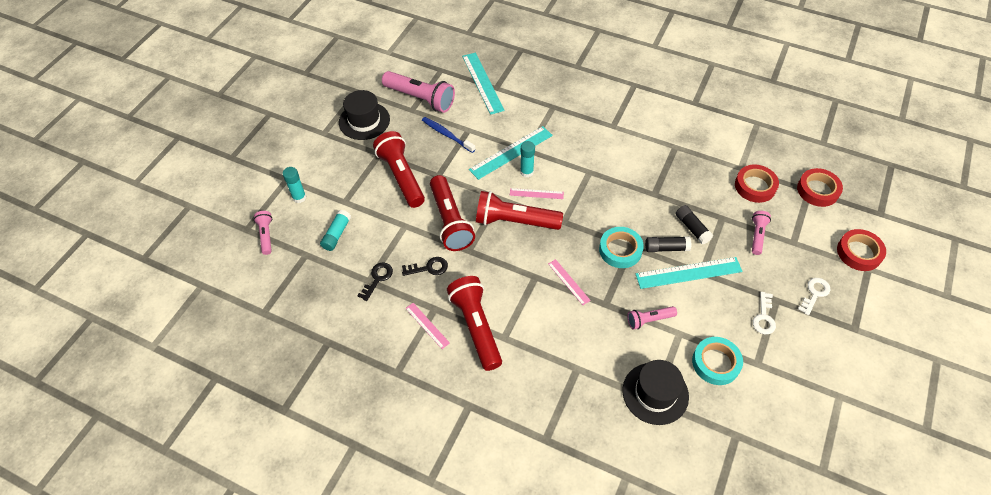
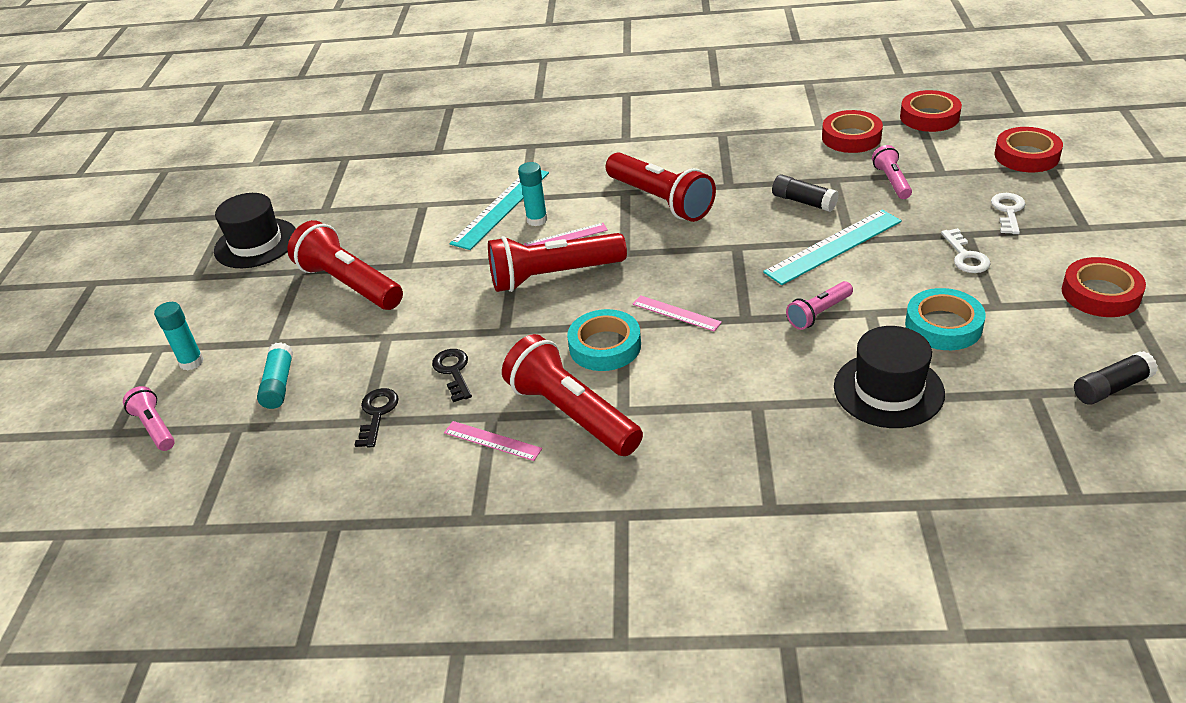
camera: 20 degrees left, 15 degrees down
(420, 99) = (332, 194): pink flashlight -> none
(428, 268) = (453, 372): black key -> black key turned 75 degrees counterclockwise
(447, 135) = (394, 219): blue toothbrush -> none
(450, 221) = (455, 308): red flashlight -> red flashlight (660, 201)
(482, 83) = (415, 152): turquoise ruler -> none
(620, 250) = (724, 255): turquoise tape -> turquoise tape (605, 346)
(666, 248) = (785, 232): black glue stick -> black glue stick (1111, 388)
(826, 384) = (1100, 293): none -> red tape

